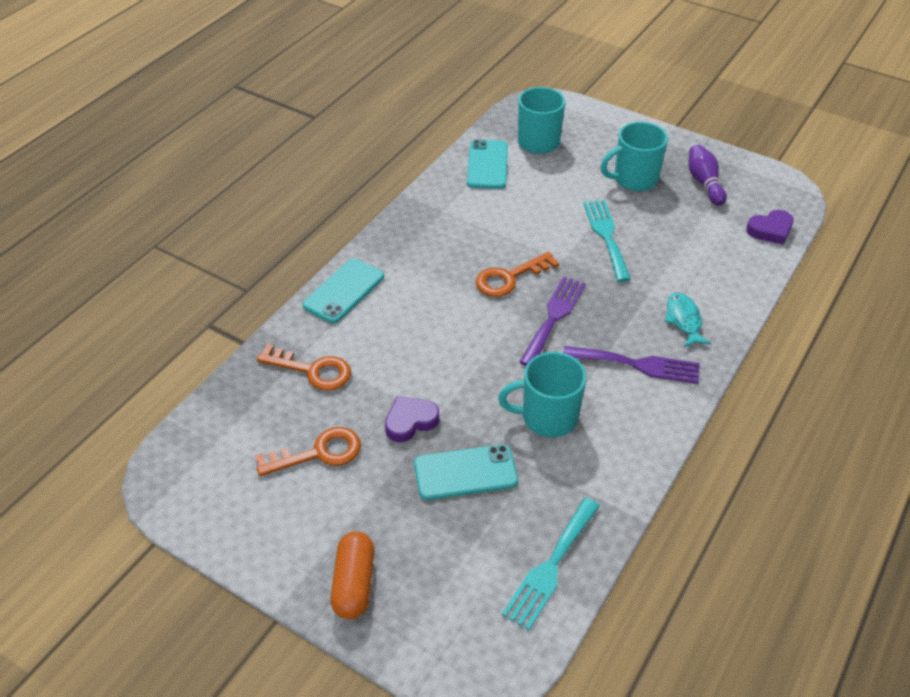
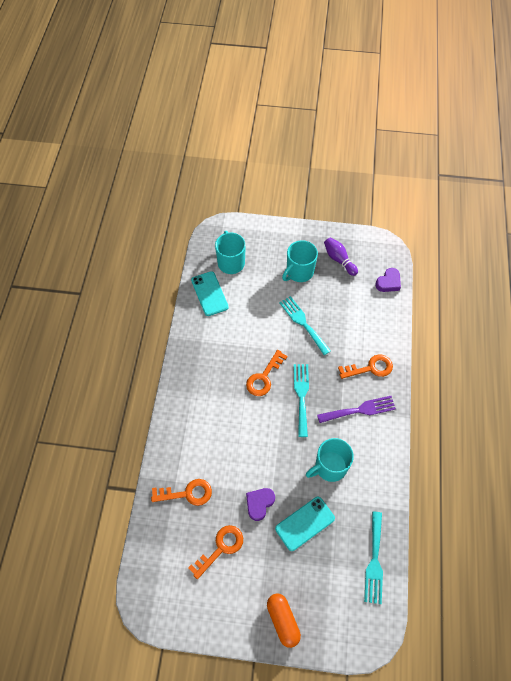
camera: 25 degrees left, 15 degrees up
(344, 291) = (174, 428): turquoise phone -> none
(554, 317) = (301, 396): purple fork -> turquoise fork
(684, 320) = (370, 368): turquoise fish -> orange key

